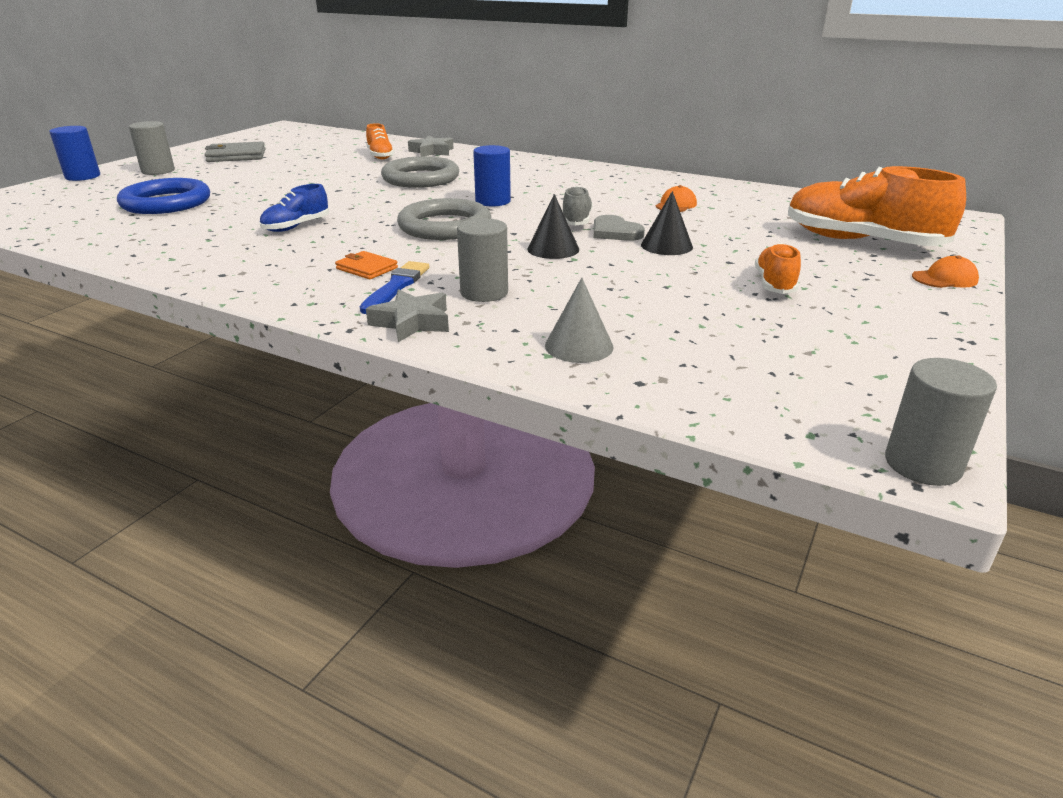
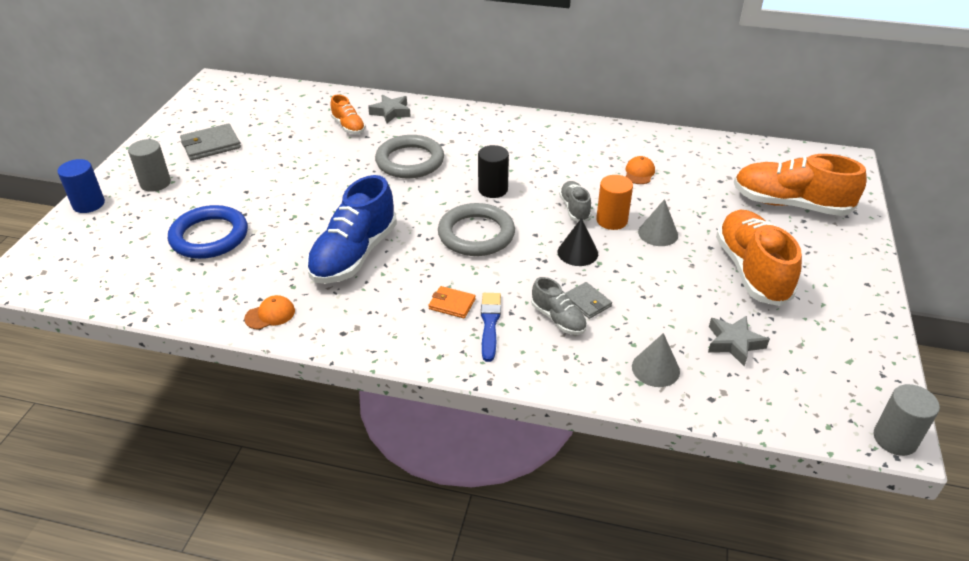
camera: 15 degrees left, 10 degrees up
(296, 226) = (354, 255): blue shoe -> blue shoe, size x1.97
(412, 322) = (528, 365): grey star -> grey star (734, 343)
(484, 292) = (558, 319): grey cylinder -> grey shoe
(493, 201) = (493, 189): blue cylinder -> black cylinder
(533, 284) = (587, 302): none -> grey wallet
(615, 232) = (611, 220): grey heart -> orange cylinder
(666, 246) = (658, 233): black cone -> grey cone
(774, 284) = (751, 271): orange shoe -> orange shoe, size x1.97
(944, 279) = (857, 244): orange cap -> orange cap (270, 314)

